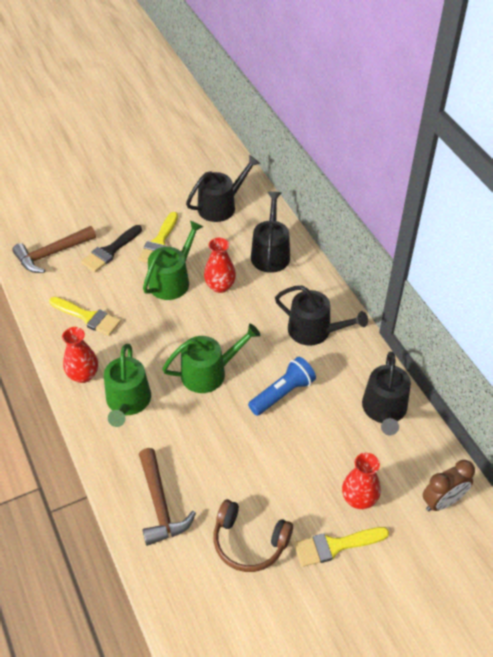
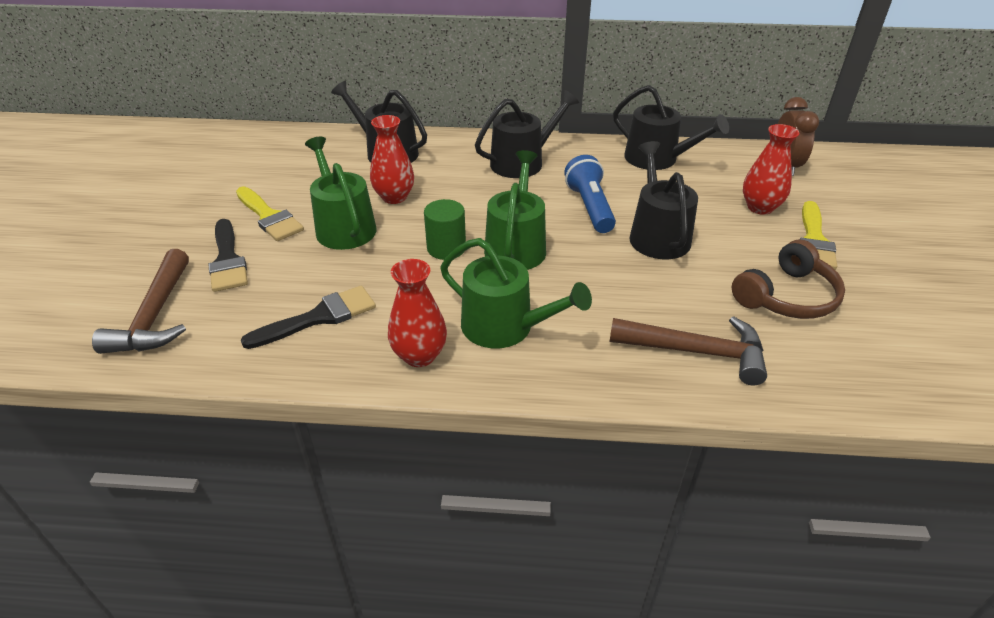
camera: 60 degrees left, 10 degrees down
(88, 317) = (319, 317): yellow brush -> black brush
(183, 339) = (446, 248): none -> green cylinder
(221, 206) = (276, 159): black watering can -> black watering can (657, 235)

